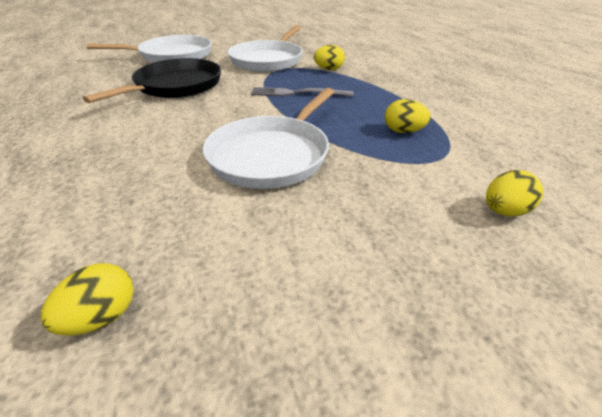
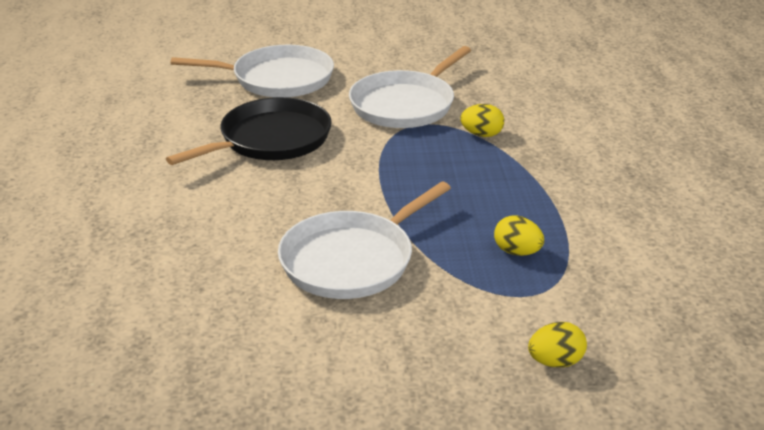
camera: 15 degrees right, 5 degrees down
(101, 317) = (171, 381): yellow egg -> none
(297, 93) = (419, 173): grey fork -> none

